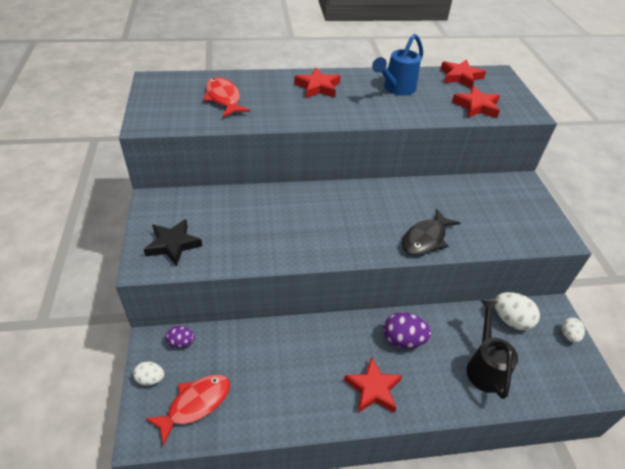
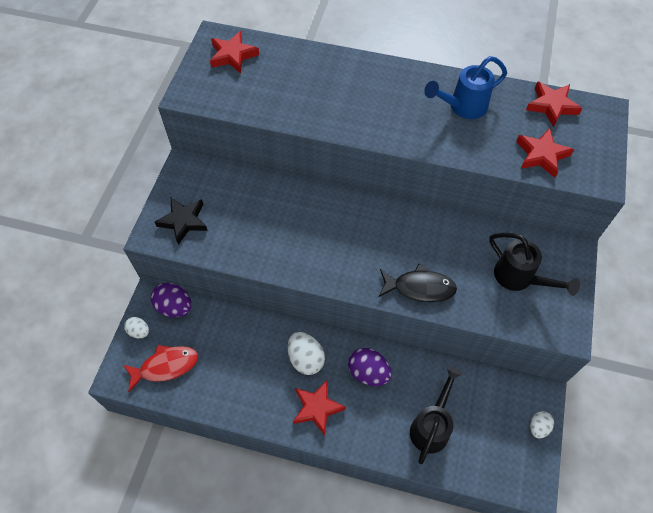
camera: 25 degrees right, 15 degrees up
(181, 342) = (174, 307): purple egg -> purple egg, size x1.65
(223, 98) = (272, 79): red fish -> none
(318, 87) = (377, 85): red star -> red star (233, 55)
(425, 239) = (420, 287): black fish -> black fish turned 150 degrees counterclockwise
(499, 210) = (519, 278): none -> black watering can
(511, 320) = (487, 390): white egg -> white egg (306, 359)

